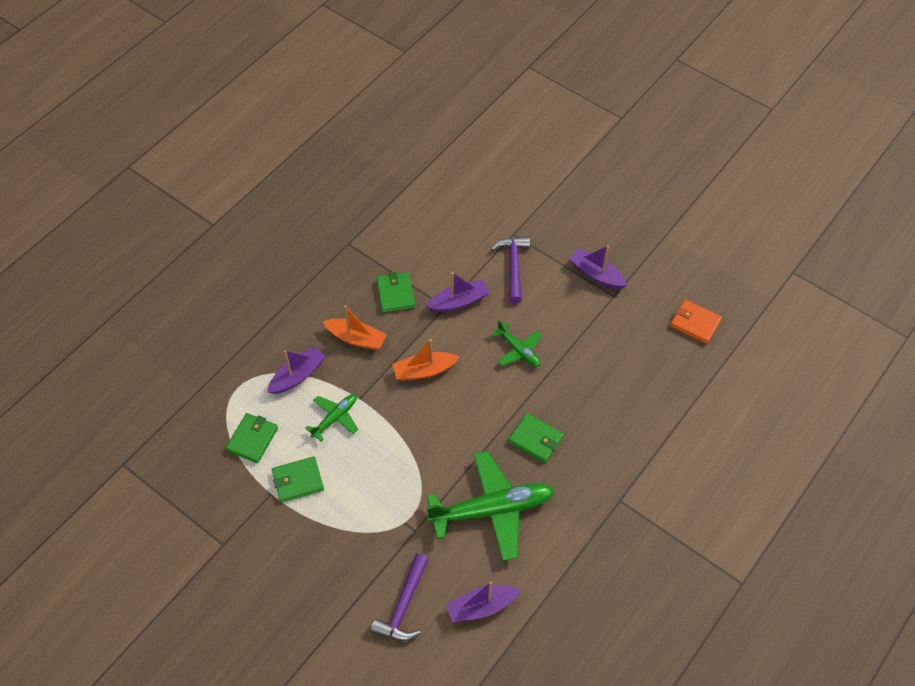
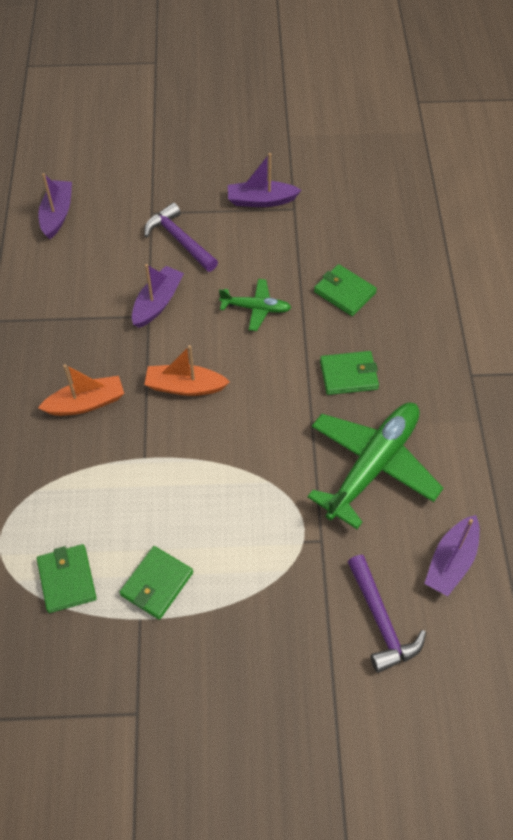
camera: 40 degrees left, 0 degrees up
(298, 375) = (57, 481): purple boat -> purple boat (57, 214)
(335, 418) = (137, 494): green plane -> none
(395, 294) = (87, 336): green wallet -> green wallet (344, 292)
(424, 371) = (184, 386): orange boat -> orange boat turned 60 degrees clockwise
(695, 323) = (383, 188): orange wallet -> none

